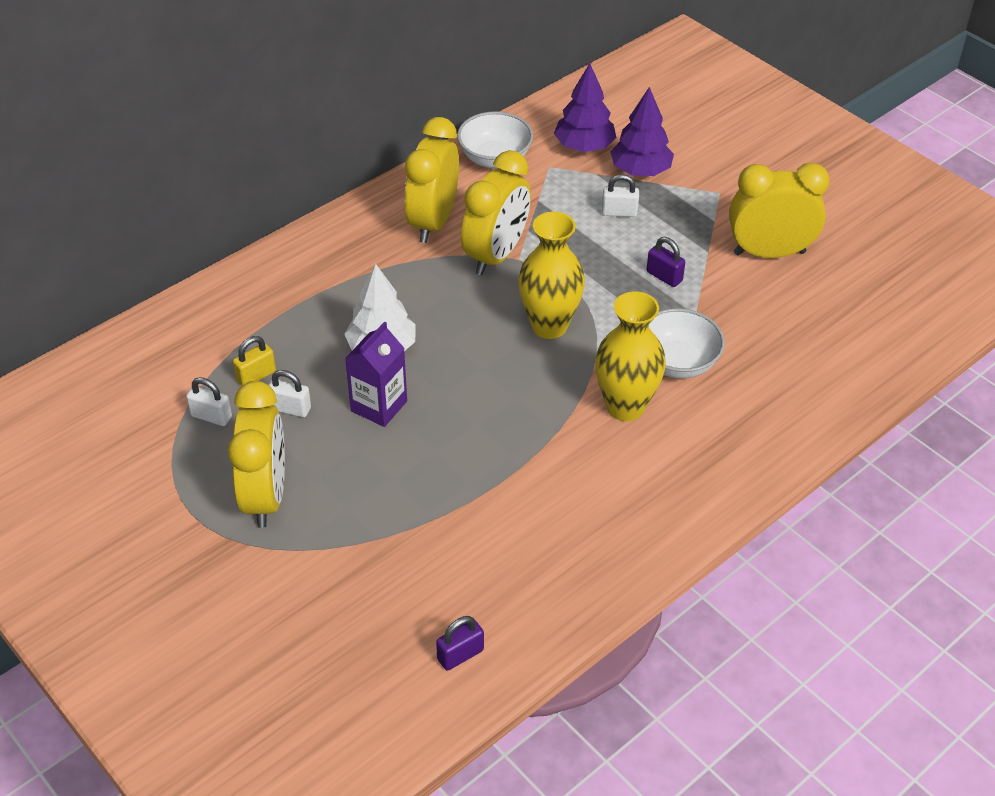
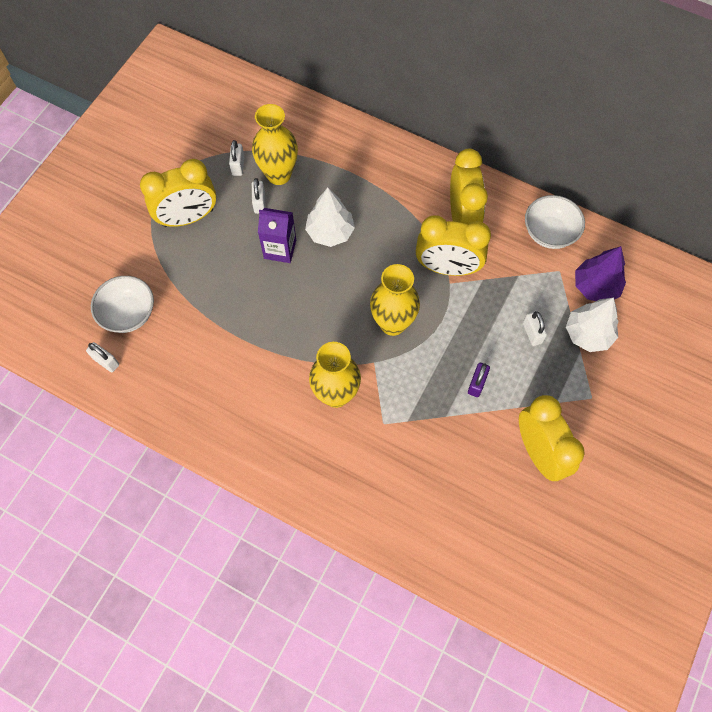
camera: 70 degrees right, 20 degrees up
(256, 376) = (279, 174): yellow padlock -> yellow vase
(433, 222) = (462, 218): yellow clock -> yellow clock turned 90 degrees clockwise
(460, 655) = (106, 361): purple padlock -> white padlock
(640, 171) = (588, 334): purple tree -> white tree
(677, 363) = (392, 417): white bowl -> white bowl (128, 314)

